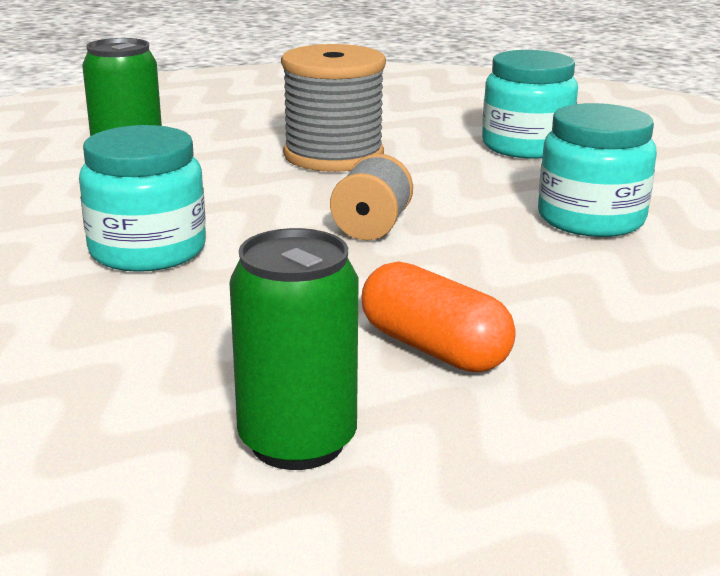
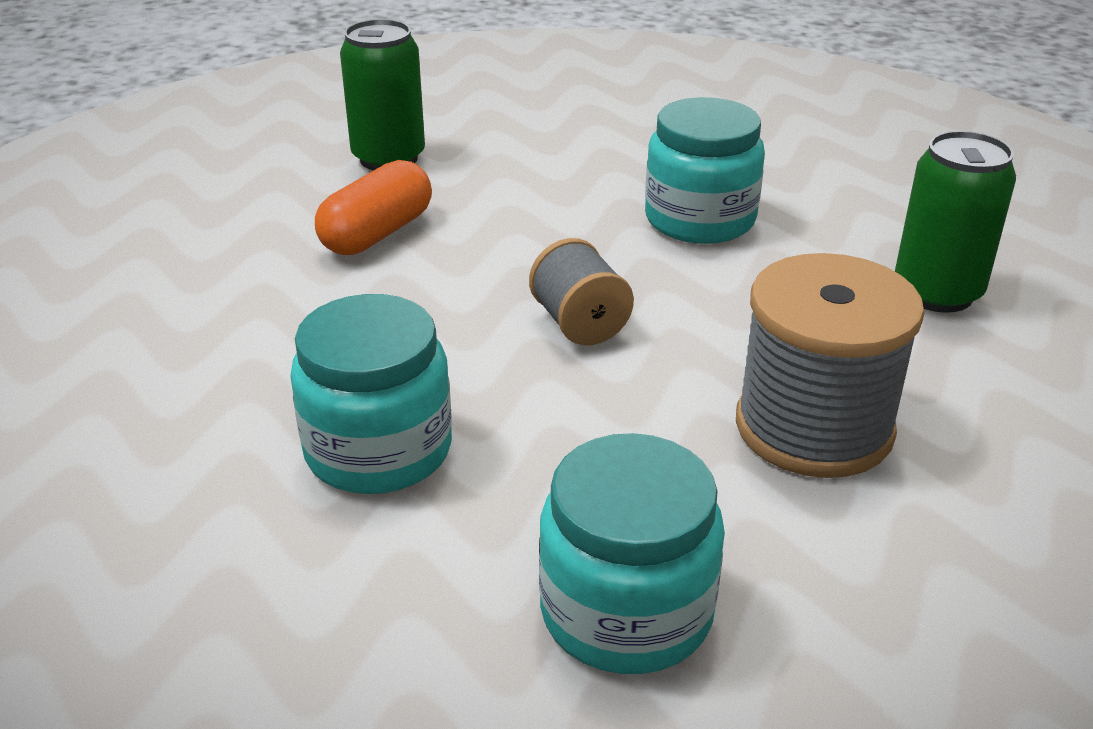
camera: 140 degrees right, 10 degrees up
(434, 348) = (377, 233): orange capsule -> orange capsule turned 60 degrees counterclockwise

